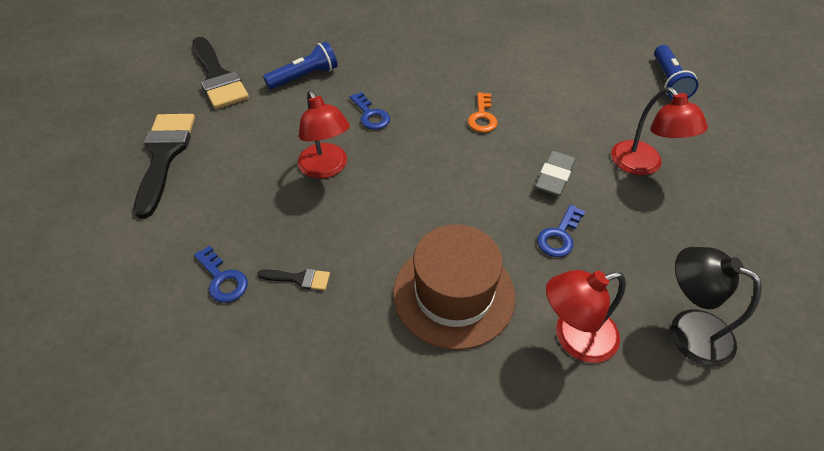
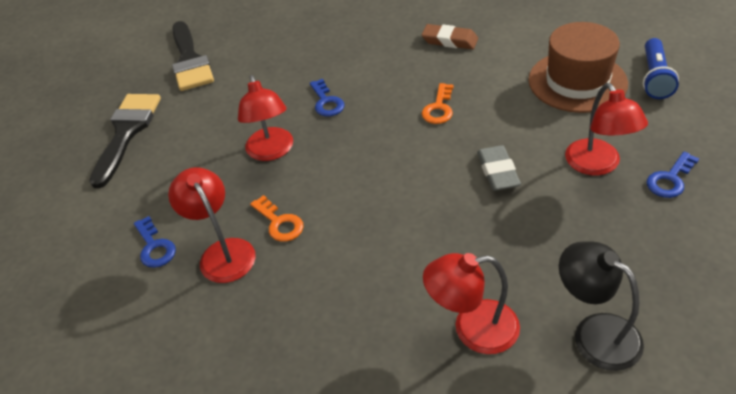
camera: 15 degrees right, 5 degrees down
(299, 279) = (222, 252): black brush -> red lamp
(305, 77) = (271, 62): blue flashlight -> none
(352, 243) = (279, 223): none -> orange key
(453, 294) = (364, 277): brown hat -> brown hat (577, 81)
(475, 51) = (449, 40): none -> brown eraser
(554, 177) = (497, 172): grey eraser -> grey eraser turned 45 degrees counterclockwise
(559, 236) = (486, 230): blue key -> blue key (670, 179)

